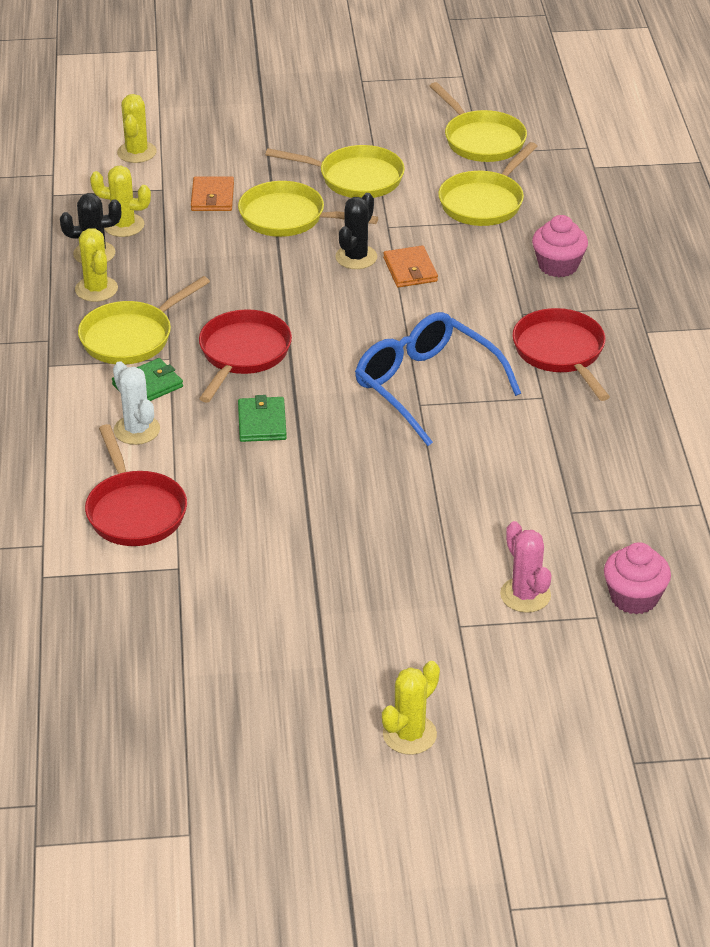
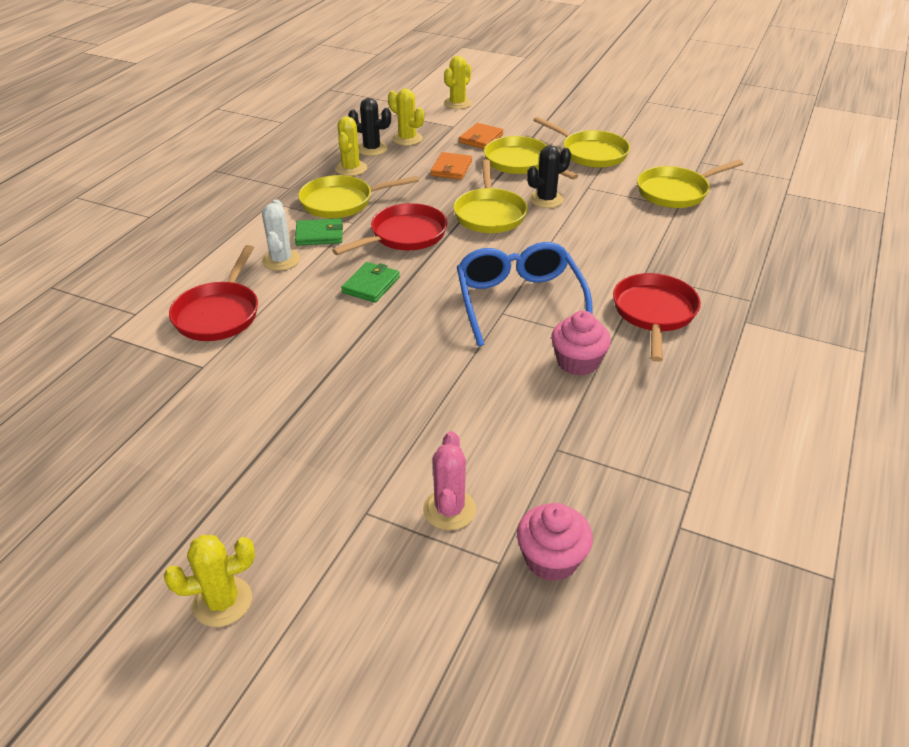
camera: 30 degrees right, 0 degrees up
(410, 270) = (579, 219): orange wallet -> orange wallet (451, 168)
(481, 140) = (706, 154): yellow pan -> yellow pan (489, 214)
(558, 265) = (702, 250): pink cupcake -> pink cupcake (577, 362)

